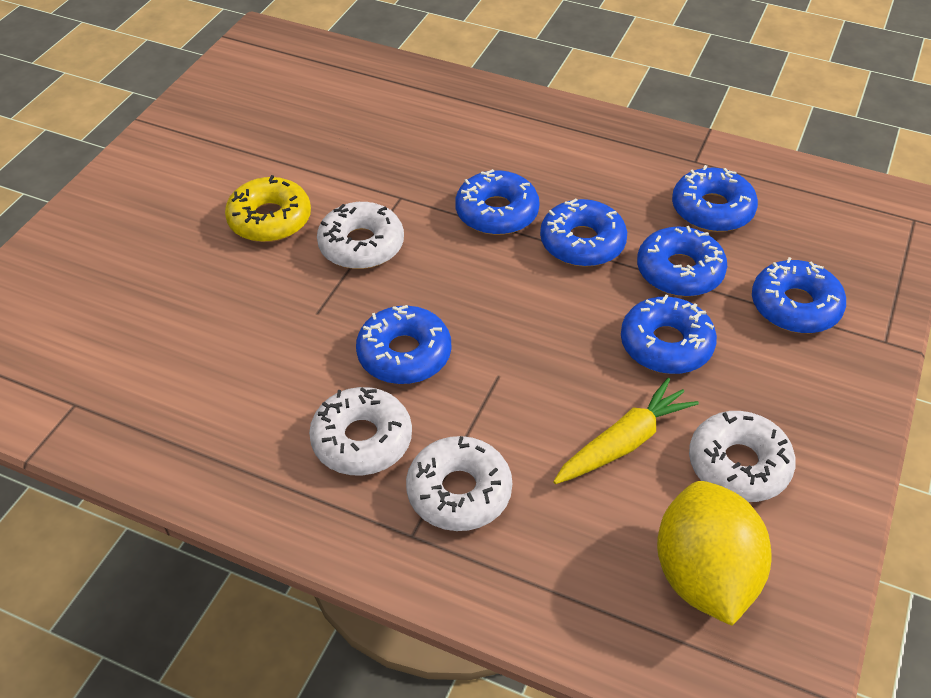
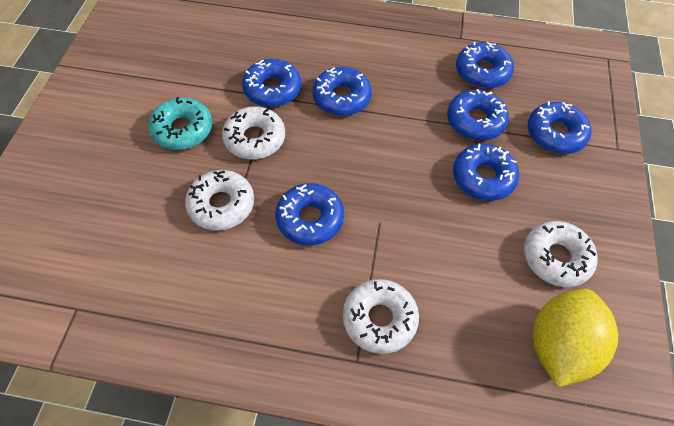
camera: 15 degrees left, 10 degrees up
(270, 219) = (182, 130): yellow donut -> turquoise donut
(362, 440) = (300, 293): white donut -> white donut (221, 205)
(582, 243) = (406, 111): blue donut -> blue donut (272, 89)
(624, 442) = (478, 257): yellow carrot -> none
(704, 576) = (559, 346): yellow lemon -> yellow lemon turned 45 degrees clockwise

